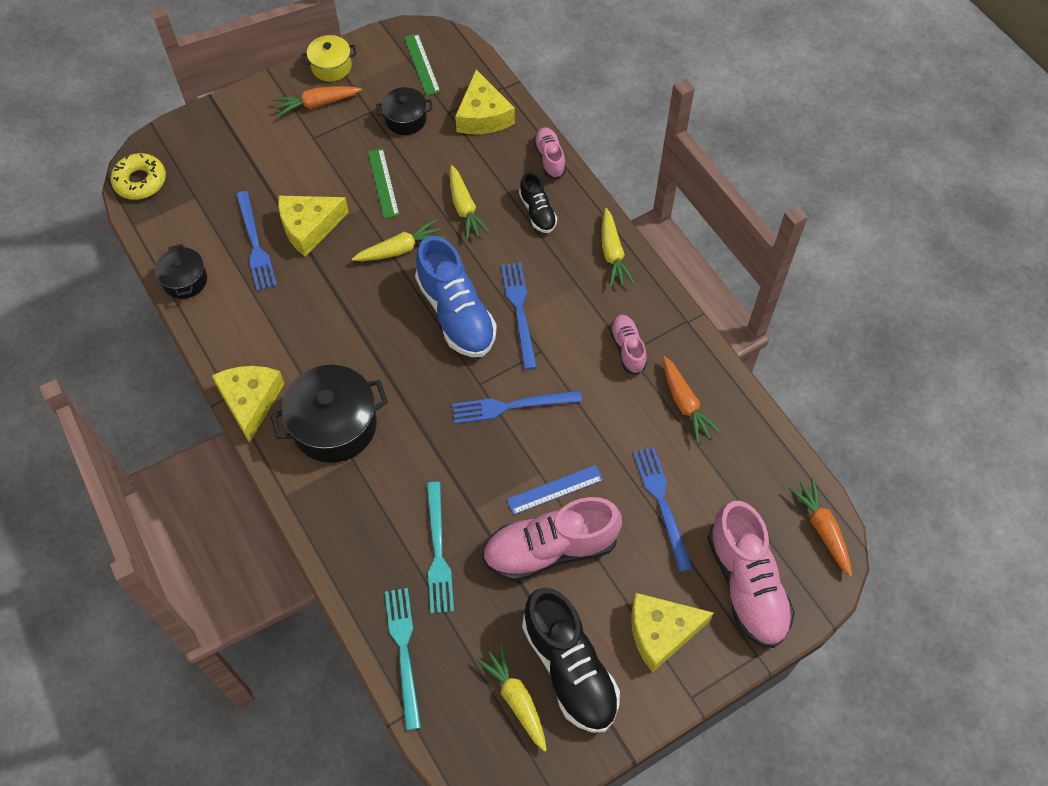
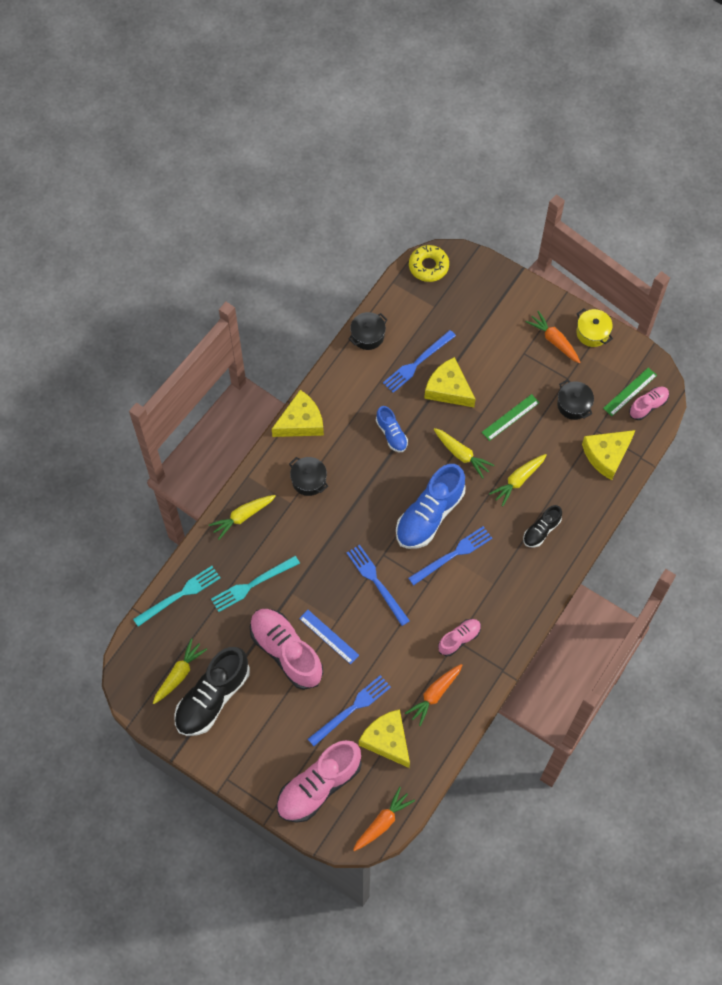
camera: 65 degrees right, 5 degrees up
(329, 309) = (391, 434): none -> blue shoe
(334, 425) = (309, 480): black pot -> black pot, size x0.57
(549, 158) = (593, 518): pink shoe -> pink shoe (648, 406)
(612, 254) = (532, 597): yellow carrot -> yellow carrot (242, 517)
(661, 632) = (261, 744): yellow cheese -> yellow cheese (387, 740)

